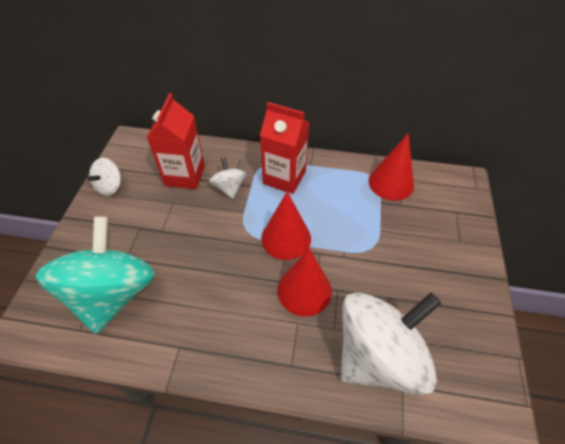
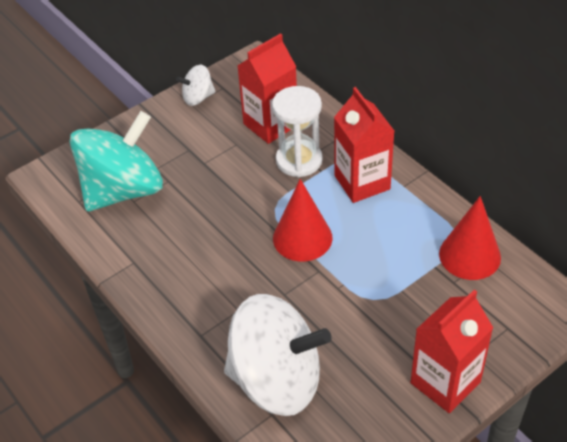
camera: 45 degrees right, 5 degrees down
(229, 188) = (299, 160): white spinning top -> white hourglass
(304, 290) = (271, 290): red cone -> none
(467, 271) = (445, 382): none -> red carton

